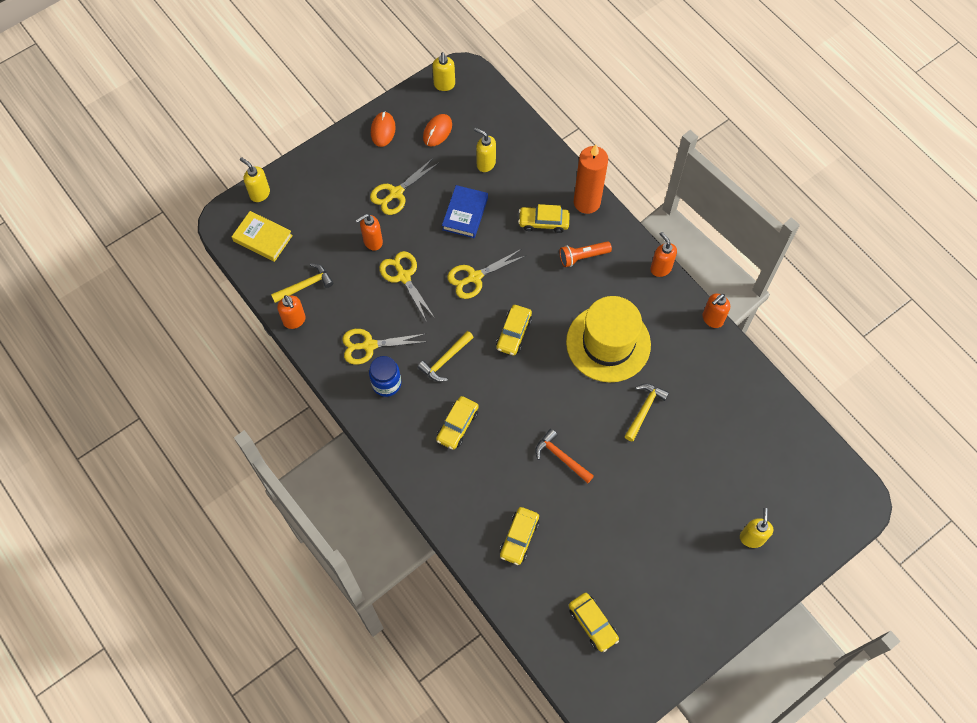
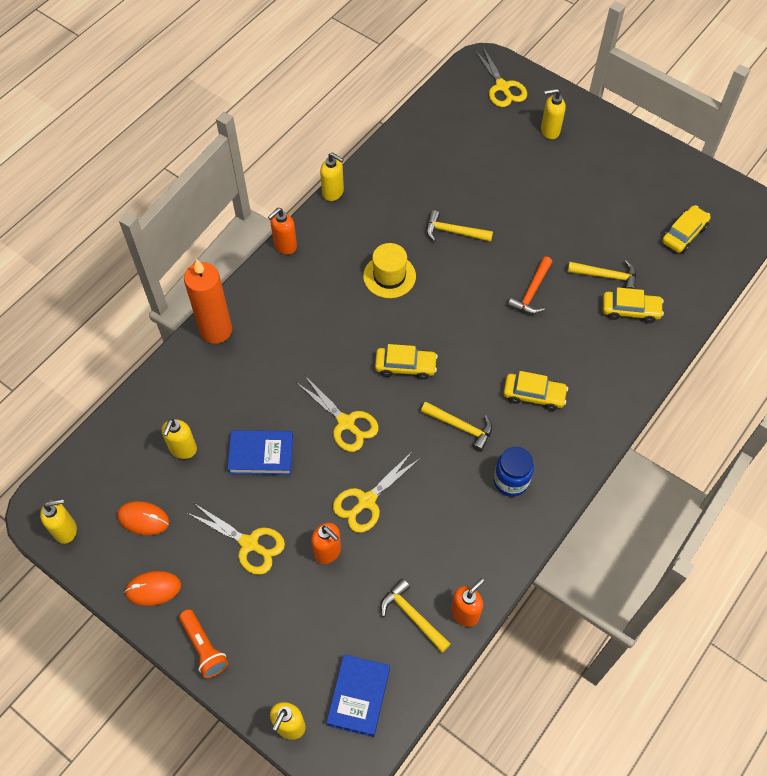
camera: 105 degrees left, 5 degrees down
(263, 238) = (358, 696): yellow book -> blue book
(369, 345) = (469, 514): yellow scissors -> yellow scissors (502, 87)
(543, 222) = (253, 368): yellow car -> none
(562, 530) = (606, 276): none -> yellow hammer
(582, 257) = (290, 320): orange flashlight -> orange flashlight (204, 647)
(608, 343) = (389, 276): yellow hat -> yellow hat, size x0.57
(712, 319) = (333, 193): orange soap dispenser -> yellow soap dispenser

